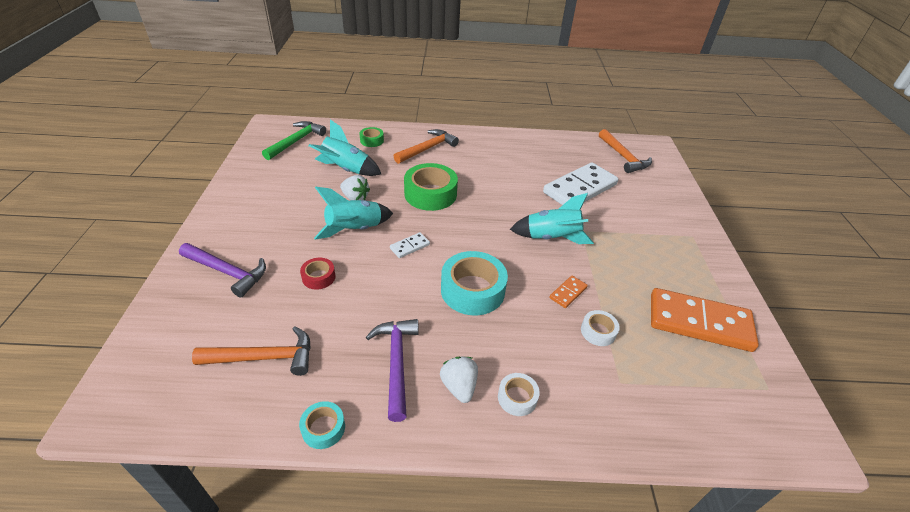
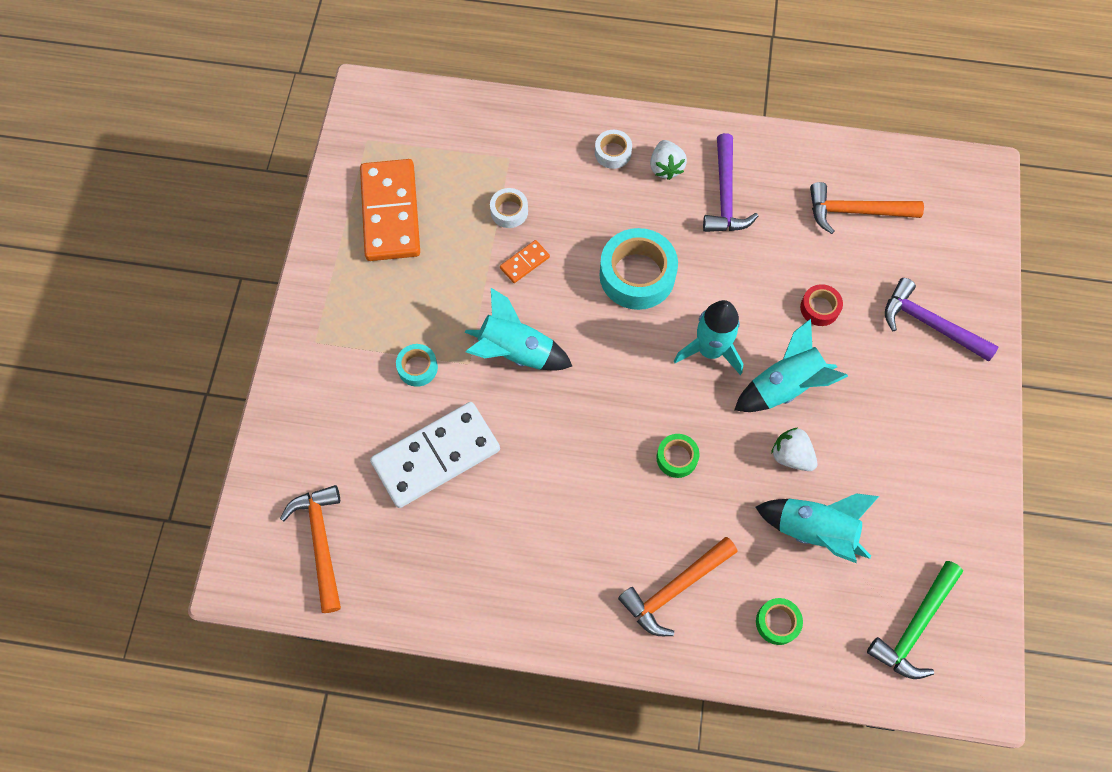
camera: 170 degrees left, 25 degrees up
(323, 428) = (787, 143): turquoise tape -> turquoise tape (417, 368)
(409, 246) = (710, 350): white domino -> turquoise rocket
(430, 194) = (677, 458): green tape -> green tape, size x0.51
(699, 322) = (391, 213): orange domino -> orange domino turned 60 degrees clockwise

